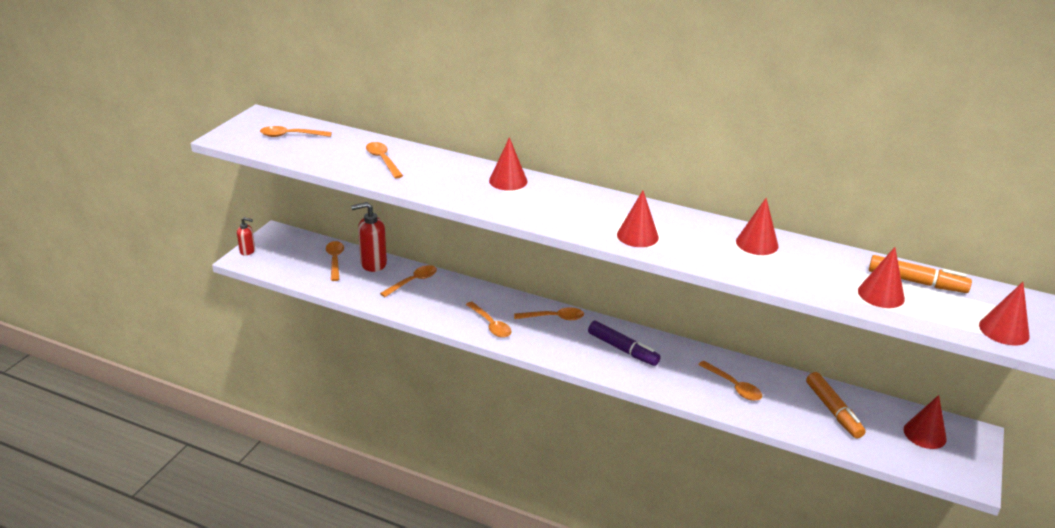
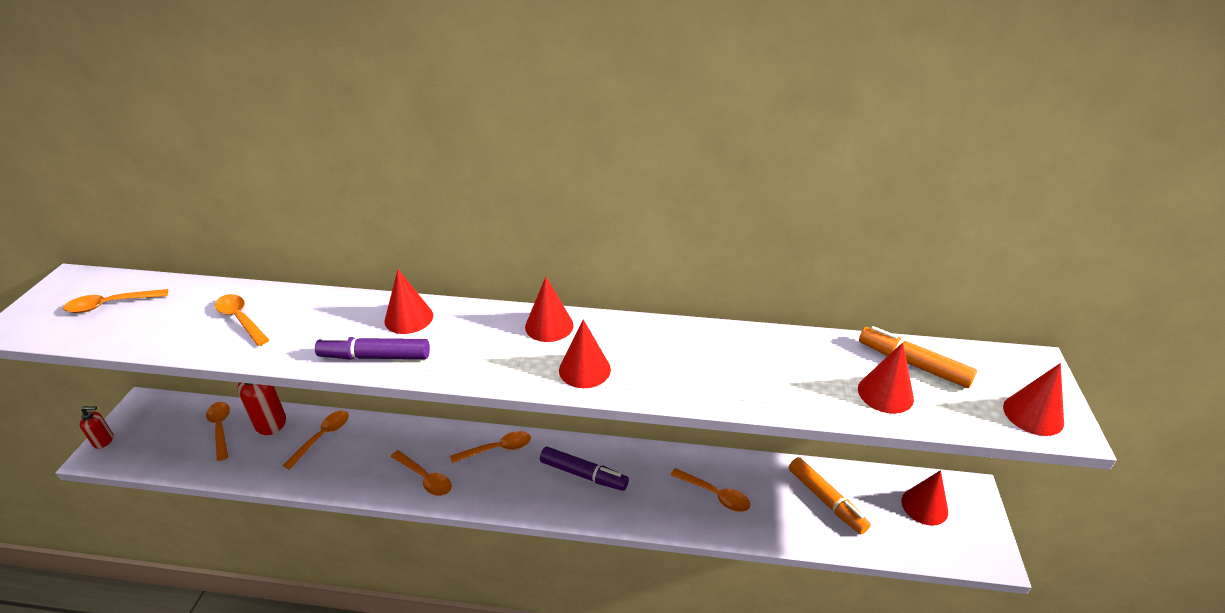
camera: 15 degrees left, 5 degrees up
(479, 200) = (375, 356): none -> purple marker
(757, 243) = (725, 348): red cone -> red cone (549, 326)
(916, 282) = (913, 364): orange marker -> orange marker turned 150 degrees counterclockwise

